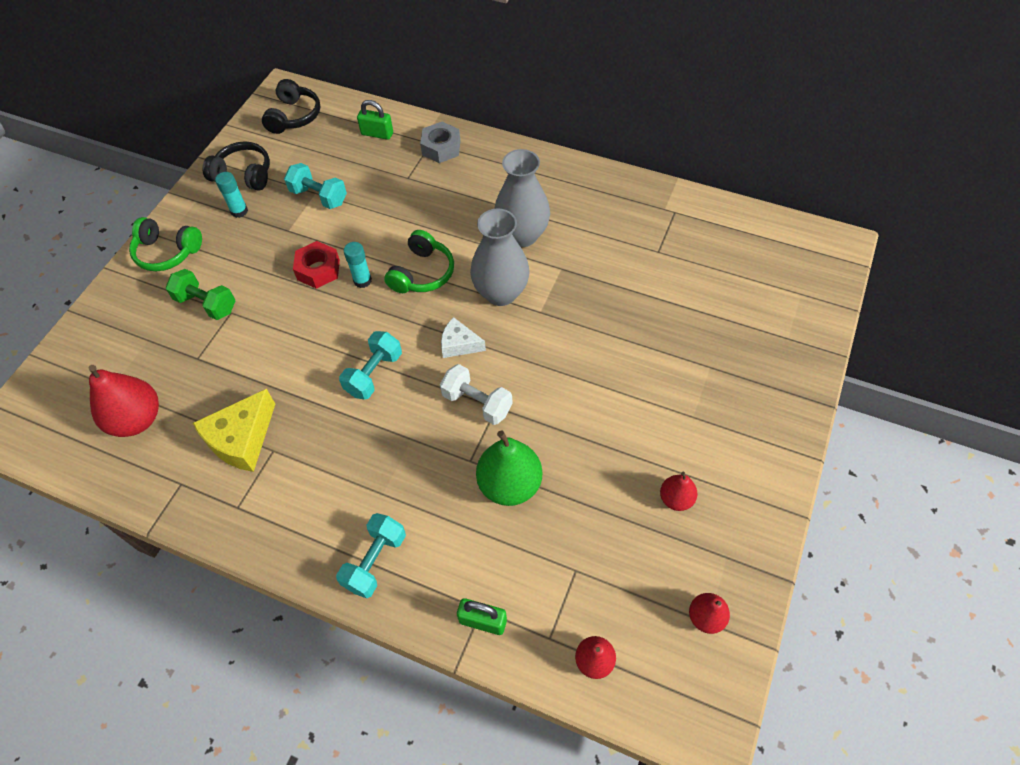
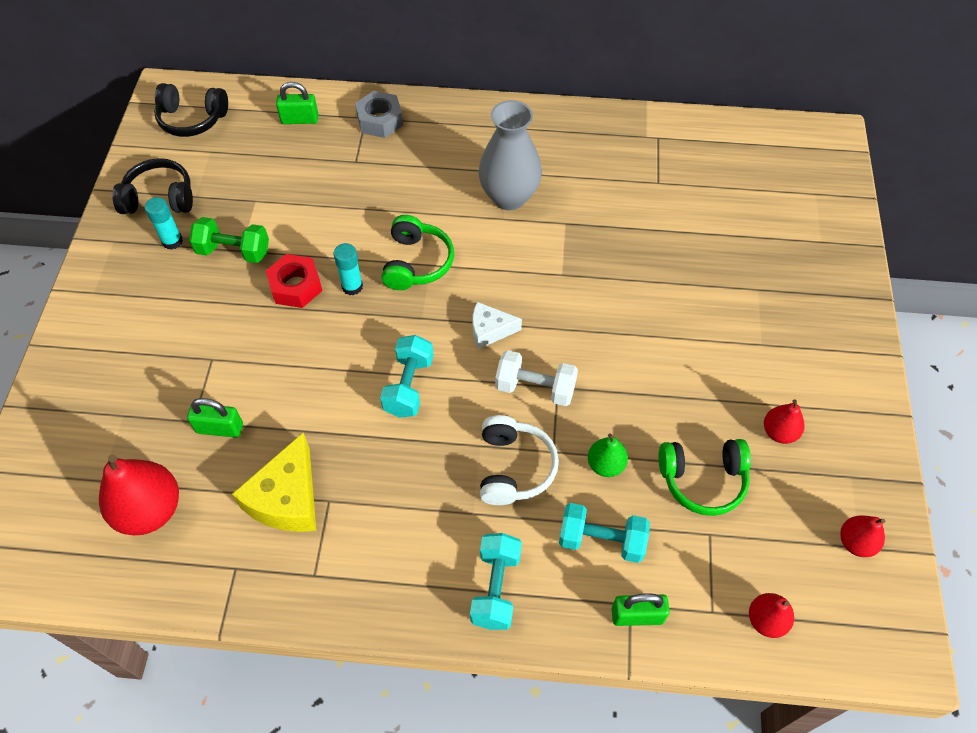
camera: 20 degrees left, 0 degrees up
(167, 252) = (103, 308): green headphones -> green headphones (702, 479)
(206, 304) = (178, 356): green dumbbell -> green dumbbell (233, 251)
(214, 369) = (219, 428): none -> green padlock
(294, 116) = (192, 119): black headphones -> black headphones turned 105 degrees clockwise
(319, 196) = (261, 204): turquoise dumbbell -> turquoise dumbbell (601, 540)
(431, 465) = (513, 467): none -> white headphones
(501, 293) = (512, 264): grey vase -> none
(510, 484) = (605, 465): green pear -> green pear, size x0.55

